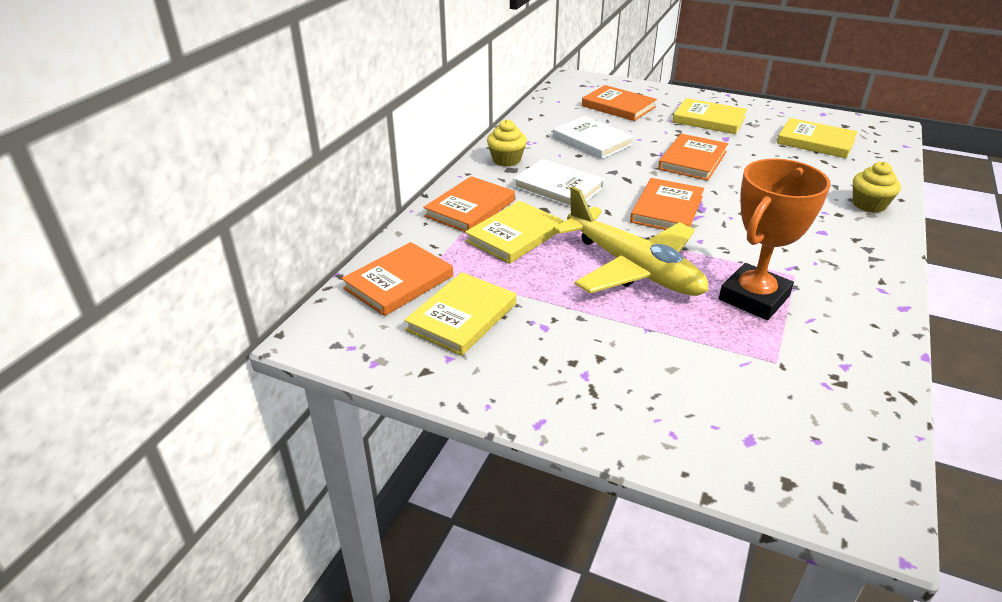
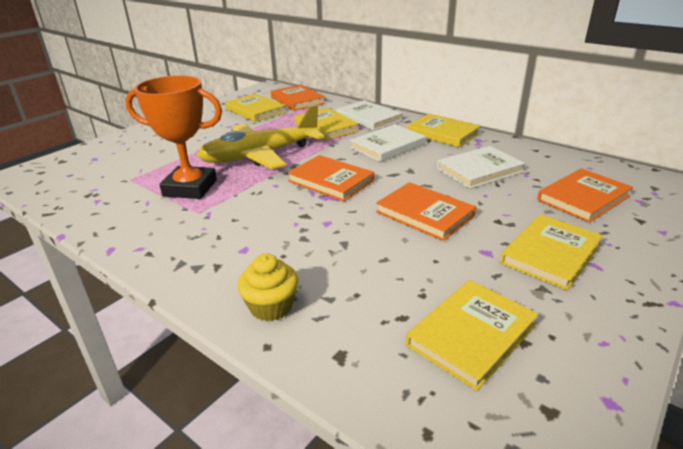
camera: 105 degrees right, 5 degrees down
(470, 208) = (368, 118): orange book -> white book
(506, 160) = (442, 133): yellow cupcake -> yellow book
(754, 298) = (190, 188): orange trophy -> orange trophy turned 45 degrees counterclockwise

